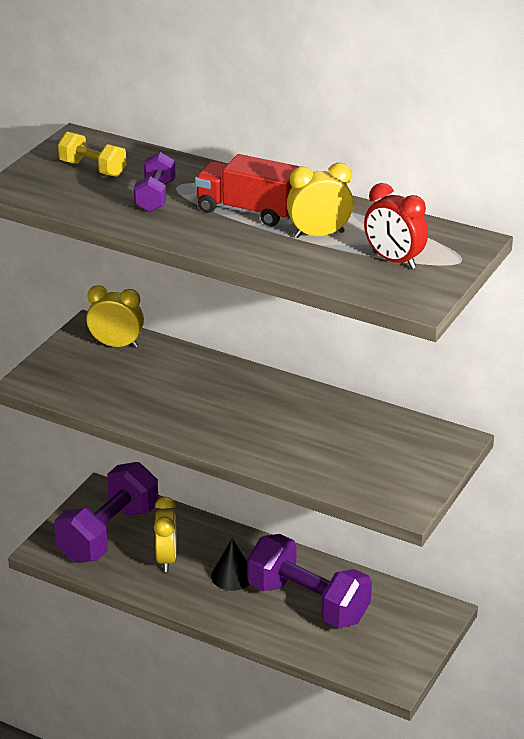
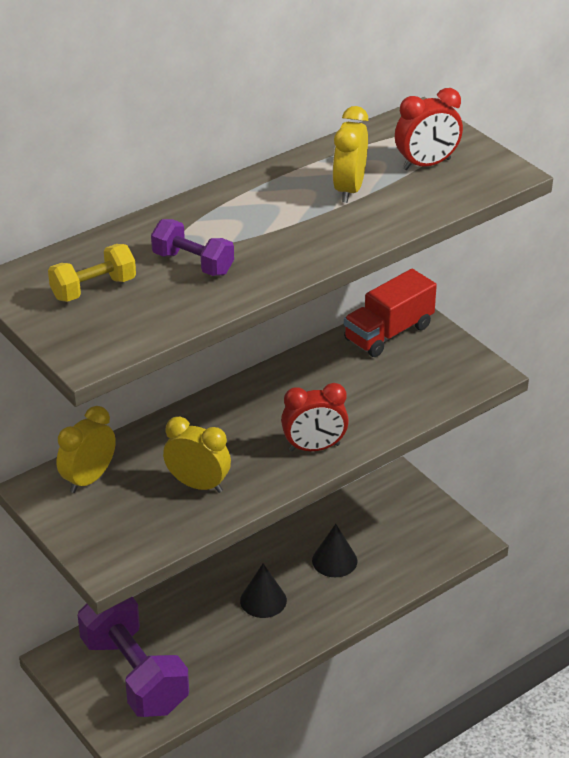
camera: 65 degrees left, 5 degrees up
(166, 559) = (205, 641): yellow clock -> yellow clock (198, 484)
(229, 438) = (314, 448): none -> red clock
(247, 211) = (270, 216): red truck -> red truck (388, 333)
(308, 602) = (334, 560): purple dumbbell -> black cone

